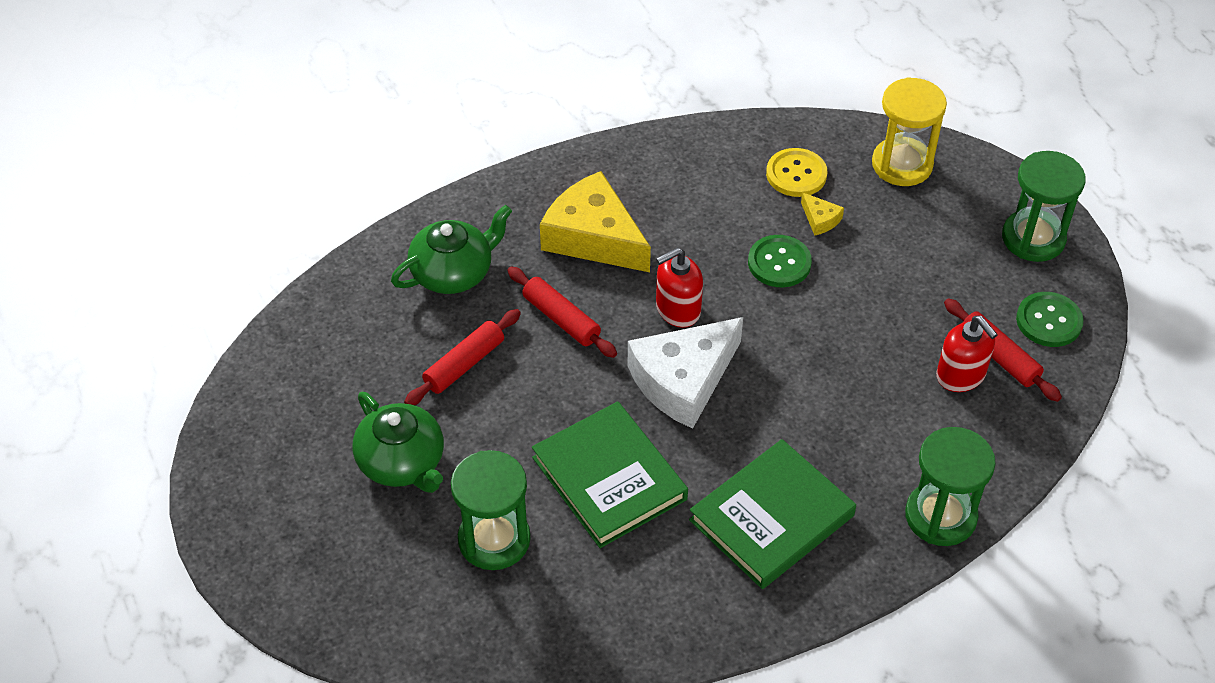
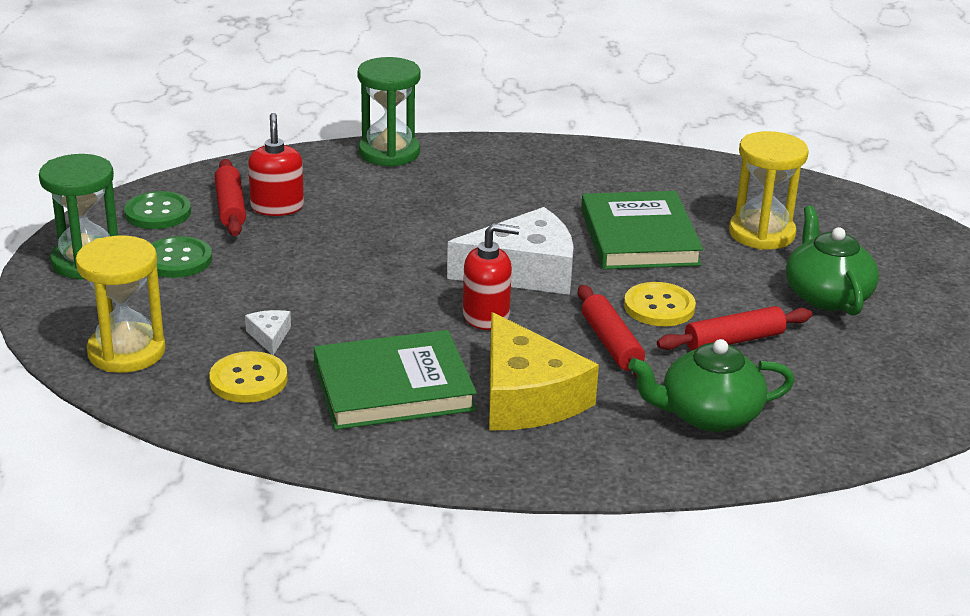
camera: 155 degrees left, 20 degrees down
(494, 539) = (761, 233): green hourglass -> yellow hourglass
(544, 381) = (659, 307): none -> yellow button
(771, 518) = (521, 185): green book -> green book (393, 387)
(779, 263) = (350, 318): green button -> green button (177, 260)
(820, 219) = (269, 336): yellow cheese -> white cheese

